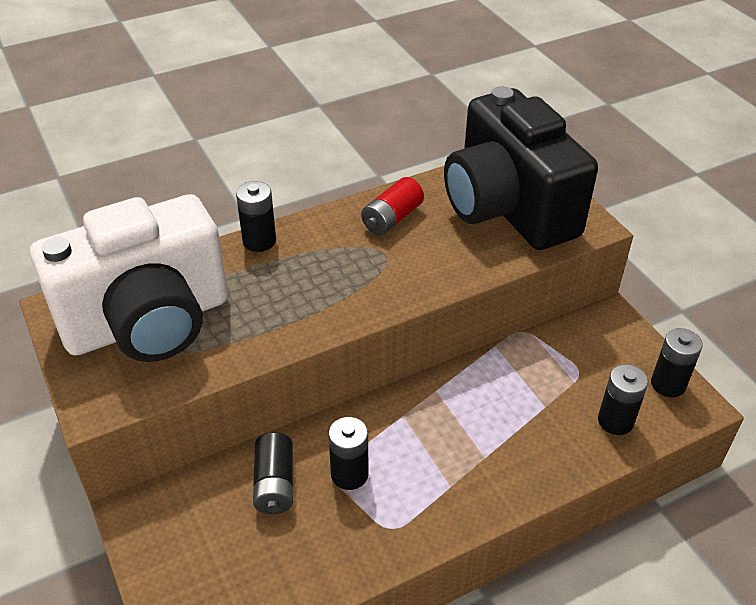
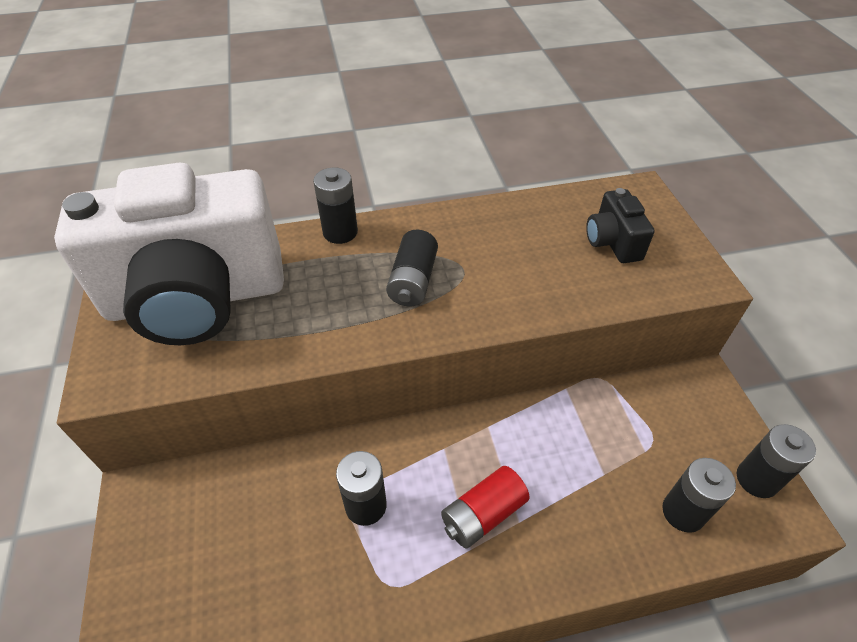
camera: 15 degrees right, 5 degrees up
(275, 484) = (285, 497): black battery -> black battery (413, 281)
(392, 218) = (484, 232): red battery -> red battery (483, 514)
(507, 208) = (612, 242): black camera -> black camera, size x0.41

